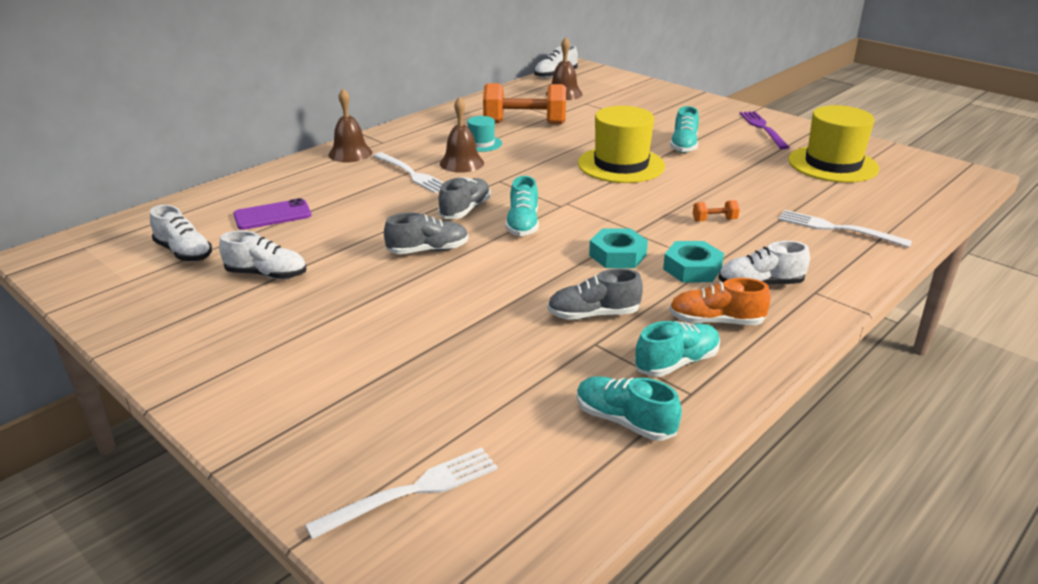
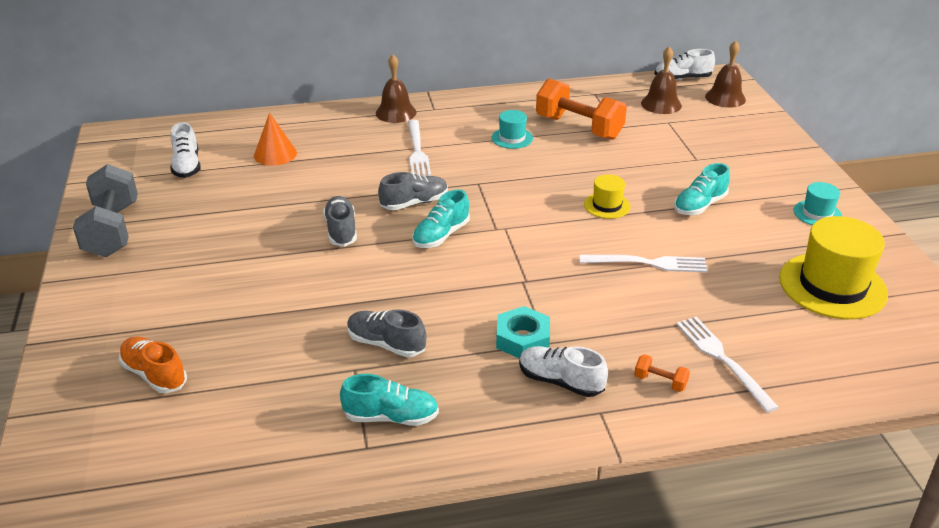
camera: 35 degrees right, 5 degrees up
(172, 333) = (112, 230): none -> grey dumbbell
(266, 274) = (214, 206): white shoe -> none
(272, 215) = (275, 154): purple phone -> orange cone
(414, 490) = (107, 418): white fork -> white fork (649, 263)
(428, 250) = (341, 230): grey shoe -> grey shoe turned 120 degrees counterclockwise
(461, 163) = (470, 153): brown bell -> brown bell (725, 98)
(617, 255) = (478, 298): turquoise nut -> none
(621, 165) = (607, 205): yellow hat -> yellow hat, size x0.50
(624, 421) = (290, 443): turquoise shoe -> none
(714, 220) = (612, 299): orange dumbbell -> orange dumbbell (660, 382)
(716, 321) = (472, 397): orange shoe -> orange shoe (154, 374)
(762, 128) = (817, 213): purple fork -> turquoise hat

